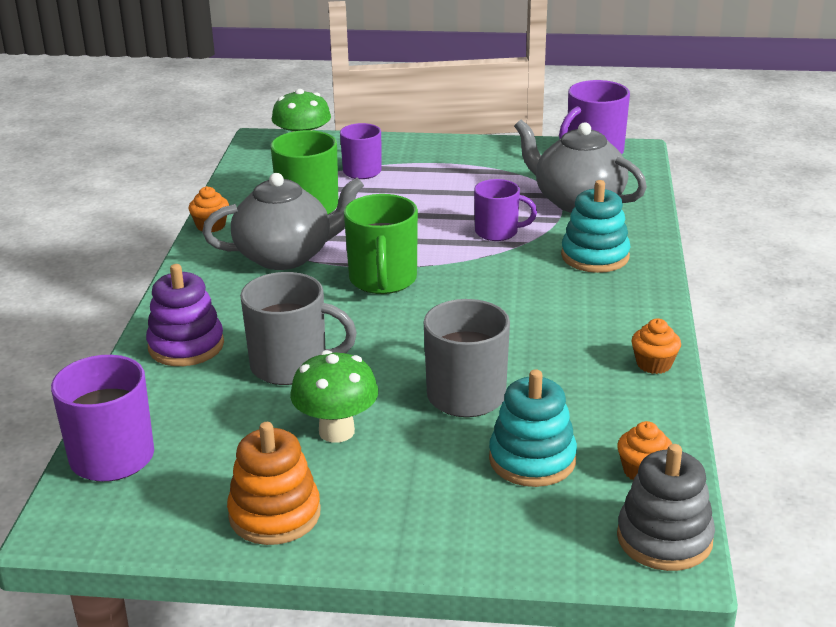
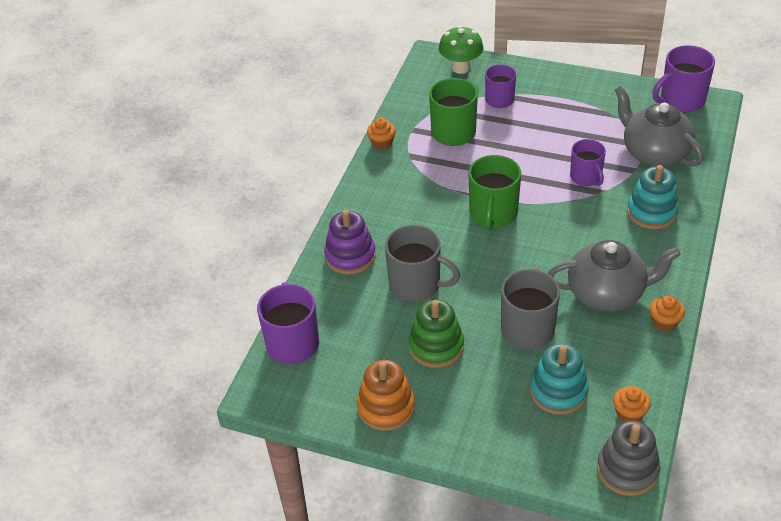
camera: 15 degrees right, 15 degrees up
(286, 256) = (429, 180): grey teapot -> grey teapot (607, 293)
(336, 431) = (436, 346): green mushroom -> green stacking toy
(497, 232) = (586, 177): purple mug -> purple mug turned 45 degrees clockwise

